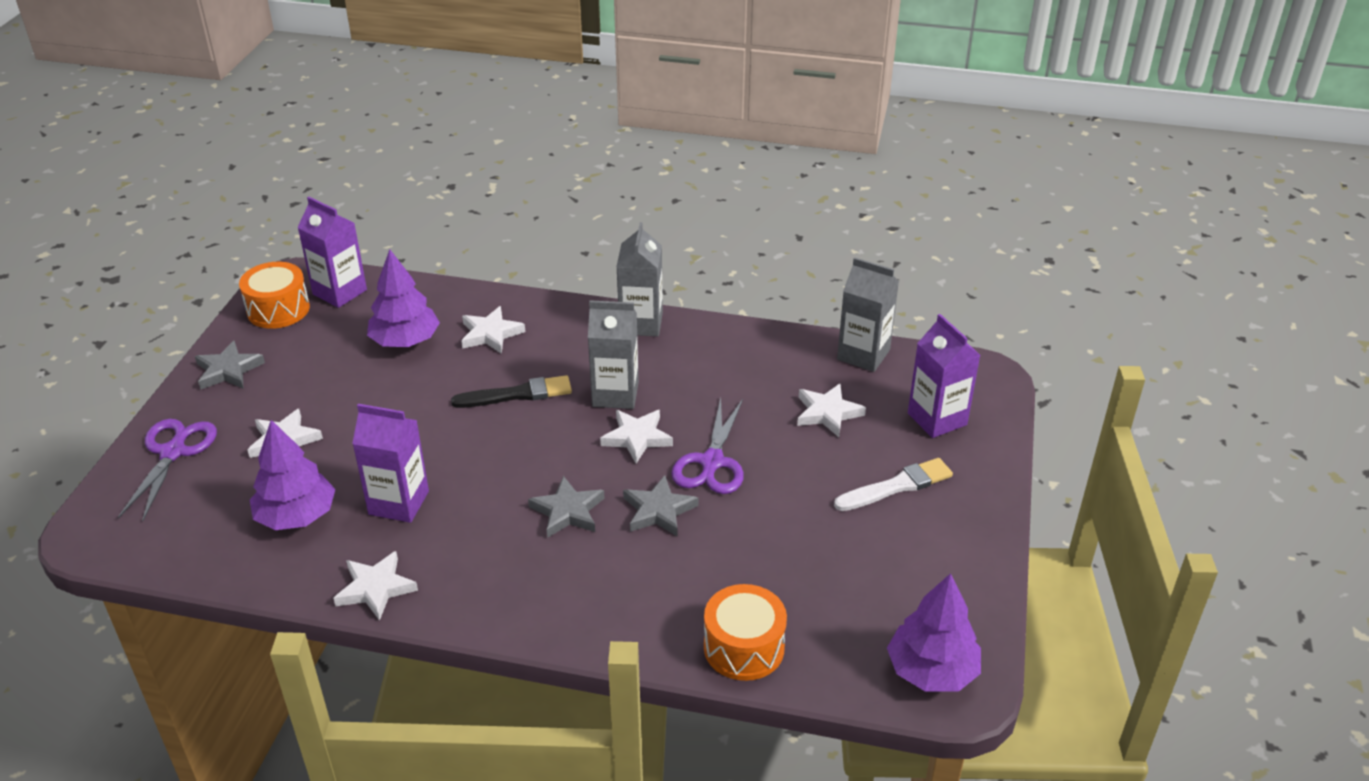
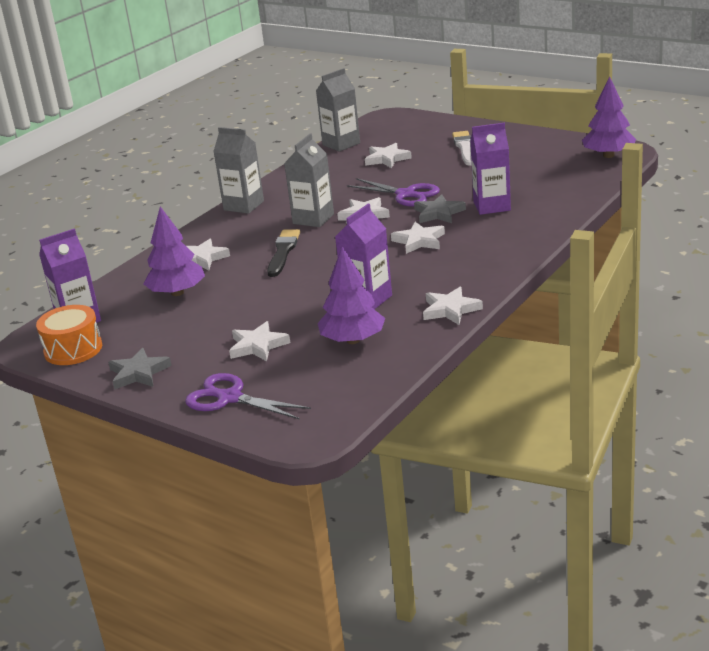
camera: 65 degrees left, 10 degrees down
(568, 511) = (419, 241): grey star -> white star
(744, 647) = (568, 198): orange drum -> none
(937, 419) = (416, 132): purple carton -> purple carton (492, 206)

